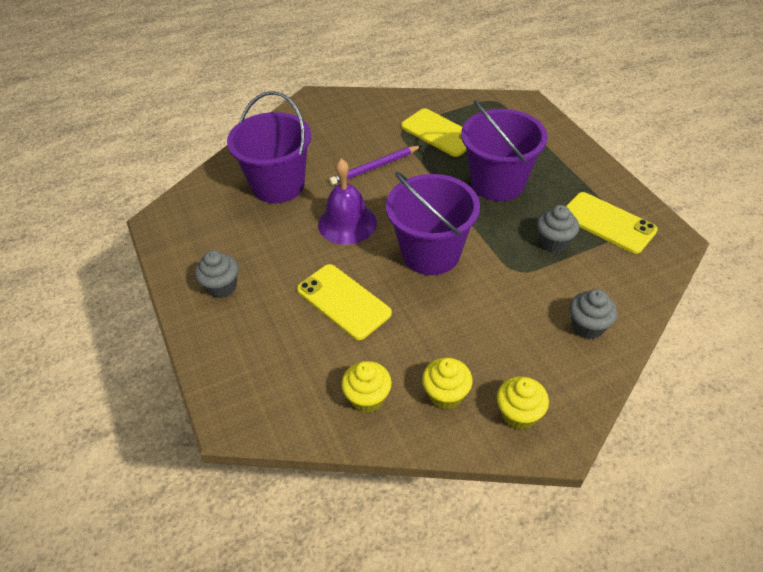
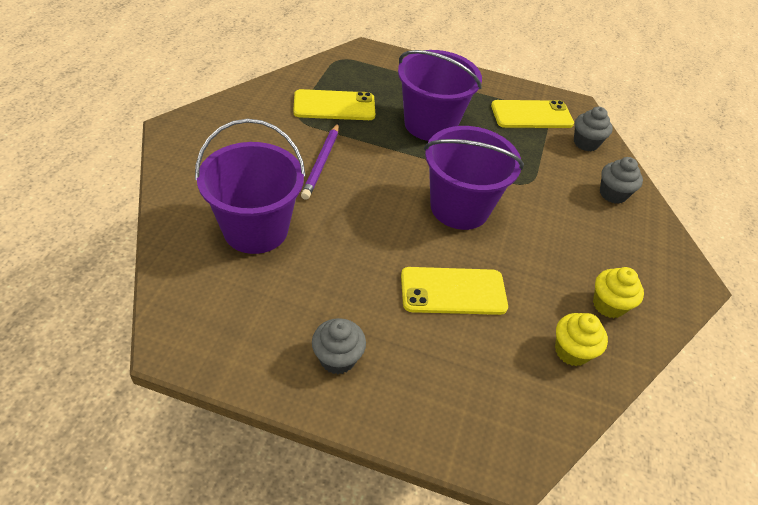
camera: 55 degrees left, 0 degrees up
(347, 223) = (365, 224): purple bell -> none
(519, 414) = (658, 282): yellow cupcake -> none
(554, 242) = (521, 148): grey cupcake -> grey cupcake (585, 143)

